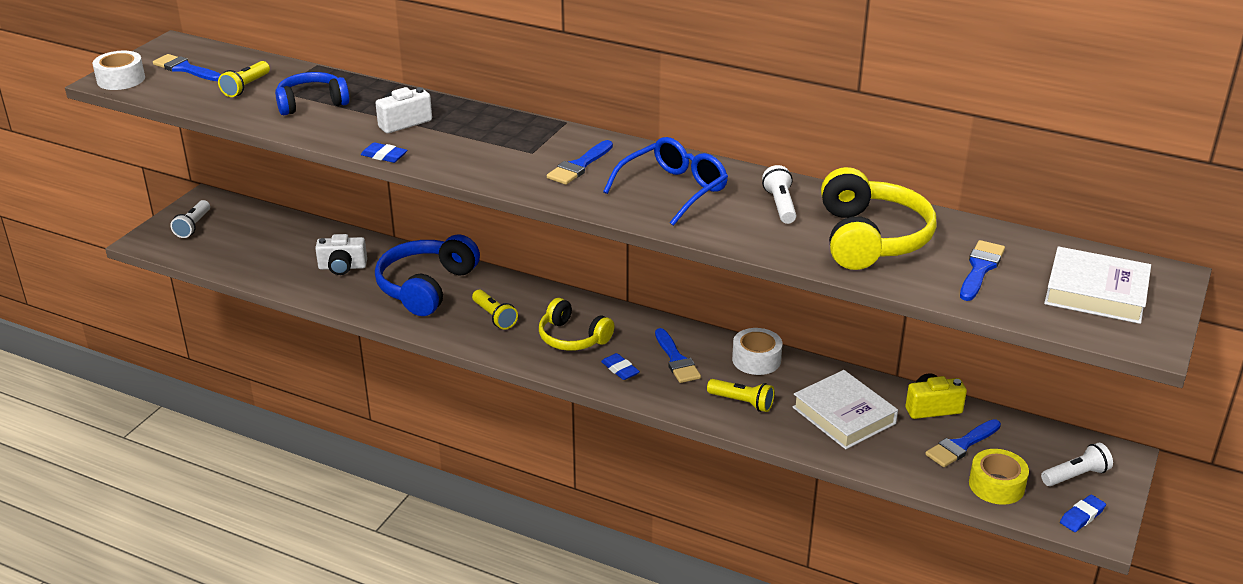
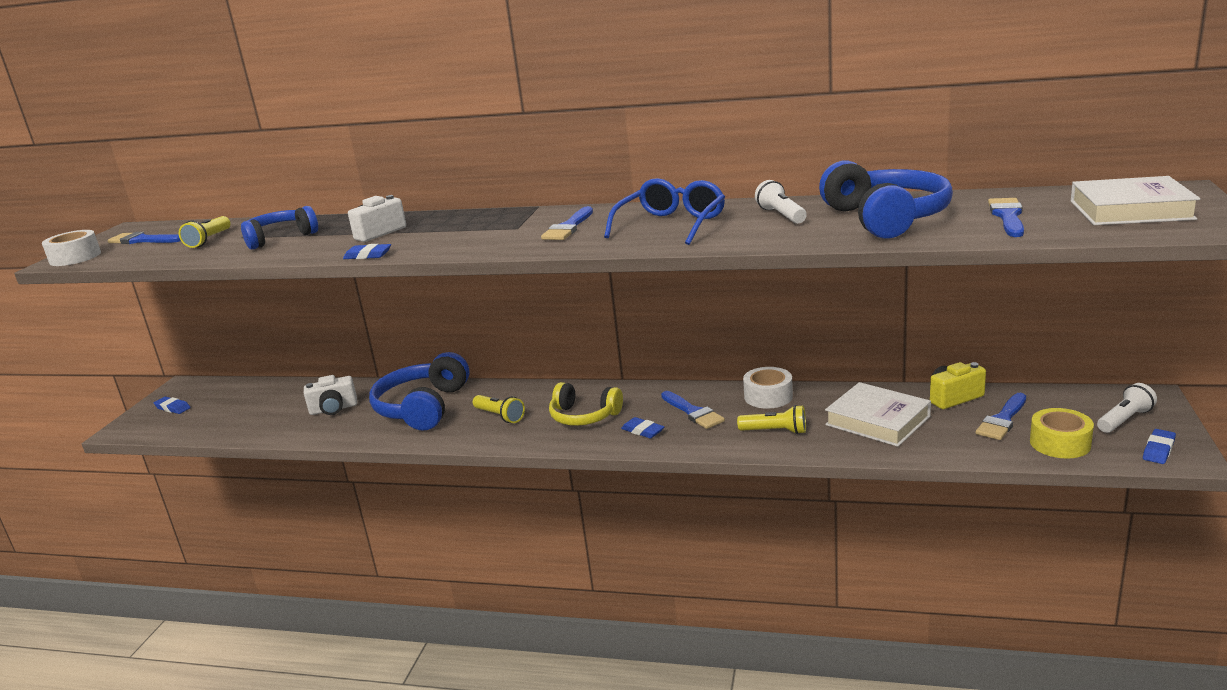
camera: 10 degrees left, 10 degrees down
(193, 226) = (173, 408): white flashlight -> blue eraser
(870, 238) = (885, 218): yellow headphones -> blue headphones

